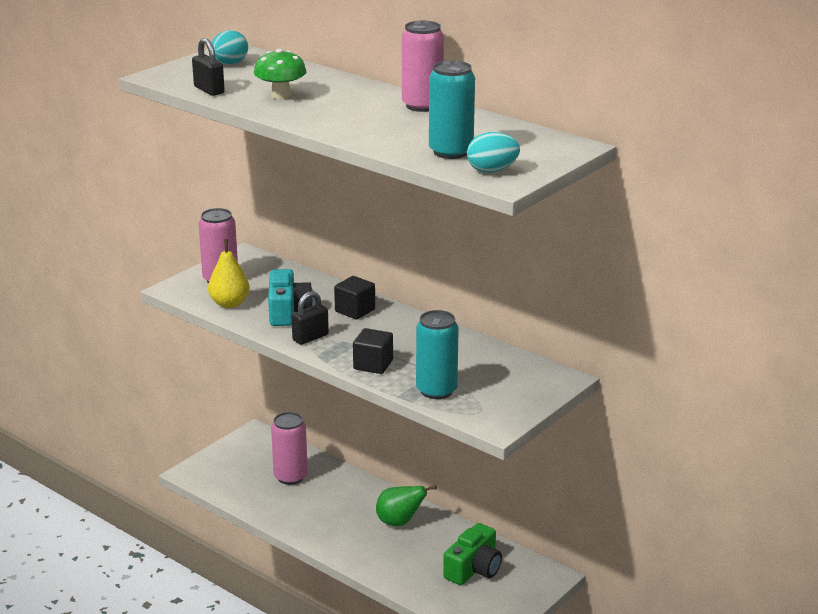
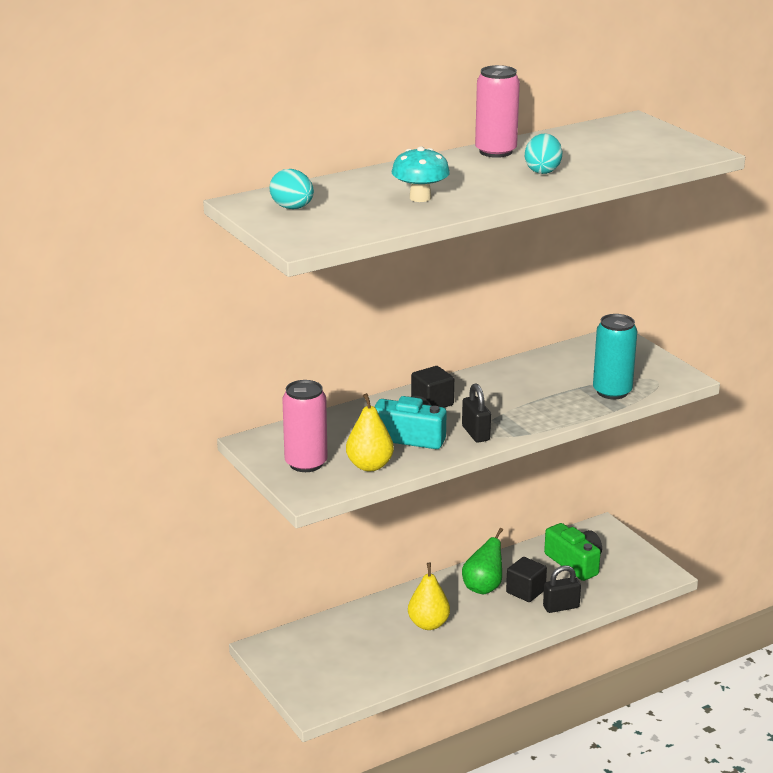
camera: 70 degrees left, 0 degrees up
(209, 90) = (375, 225): black padlock -> black padlock (561, 607)
(281, 95) = (420, 198): green mushroom -> turquoise mushroom
(290, 477) = (365, 638): pink can -> none
(327, 504) = (428, 624): none -> yellow pear
(373, 365) = (549, 412): black cube -> black cube (525, 591)
(451, 152) = (623, 158): turquoise can -> none
(492, 171) = (675, 151): turquoise egg -> turquoise egg (542, 171)

